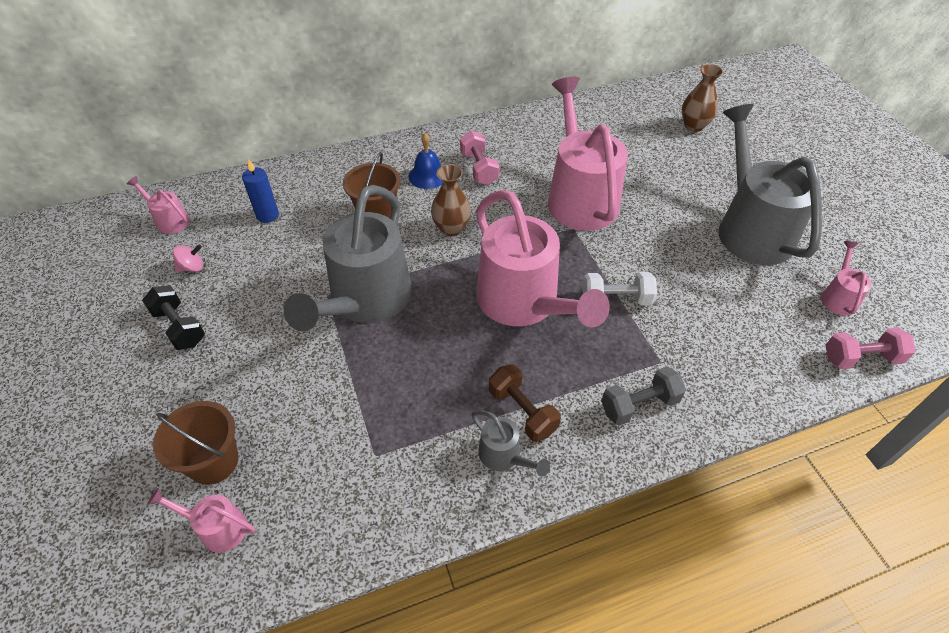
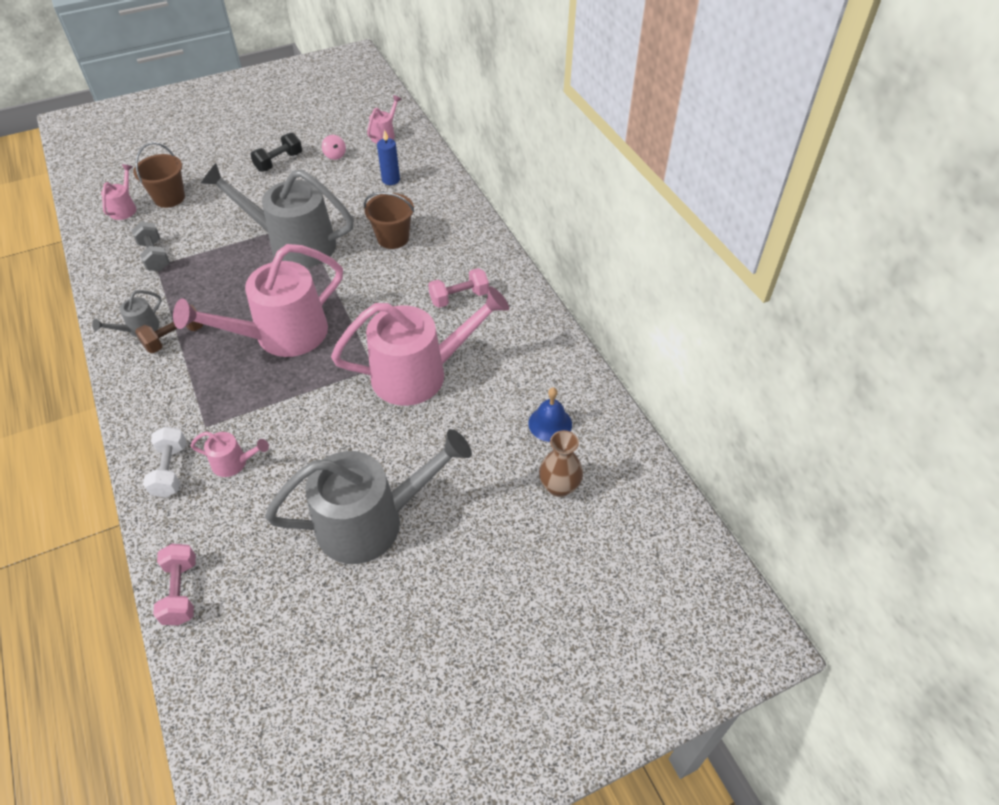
camera: 85 degrees right, 0 degrees up
(428, 176) = (446, 264): blue bell -> blue bell (550, 423)
(451, 228) = (374, 285): brown vase -> none
(616, 299) = (279, 398): white dumbbell -> white dumbbell (170, 470)
(639, 405) = (164, 409): grey dumbbell -> grey dumbbell (154, 256)
(838, 297) = (263, 590): pink watering can -> pink watering can (234, 463)

